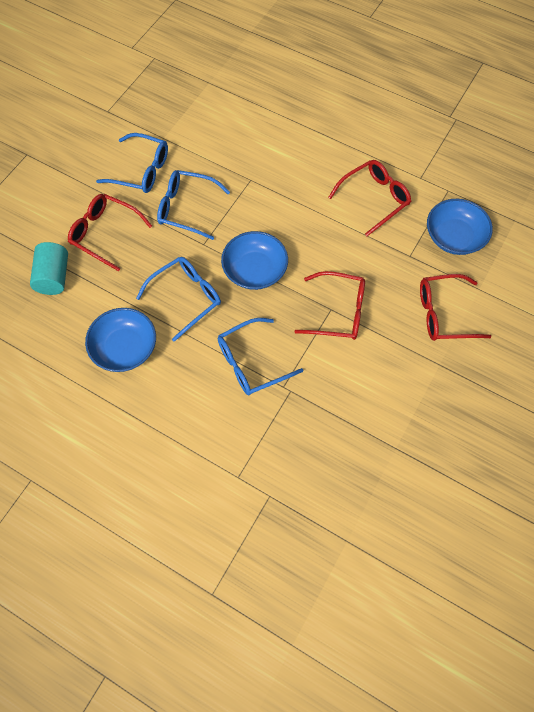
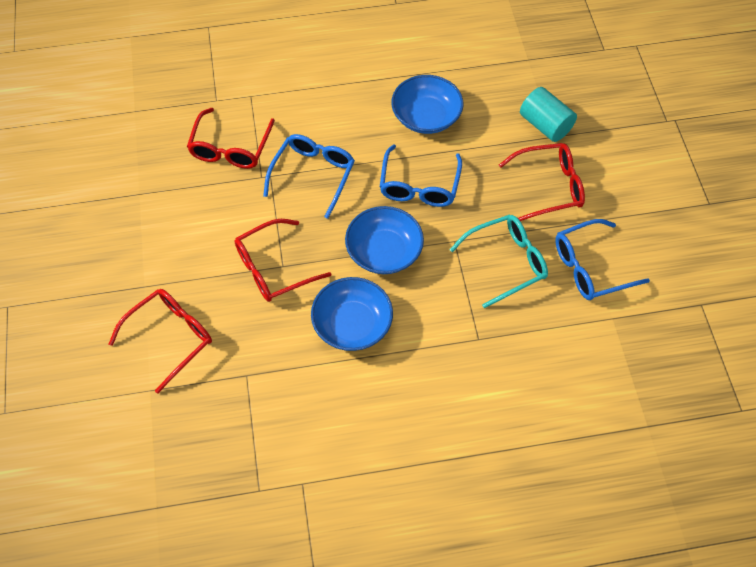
camera: 140 degrees right, 5 degrees down
(186, 208) = (506, 262): blue glasses -> turquoise glasses
(374, 199) = (332, 415): red glasses -> red glasses (230, 148)
(454, 237) = (213, 433): blue bowl -> blue bowl (352, 324)

